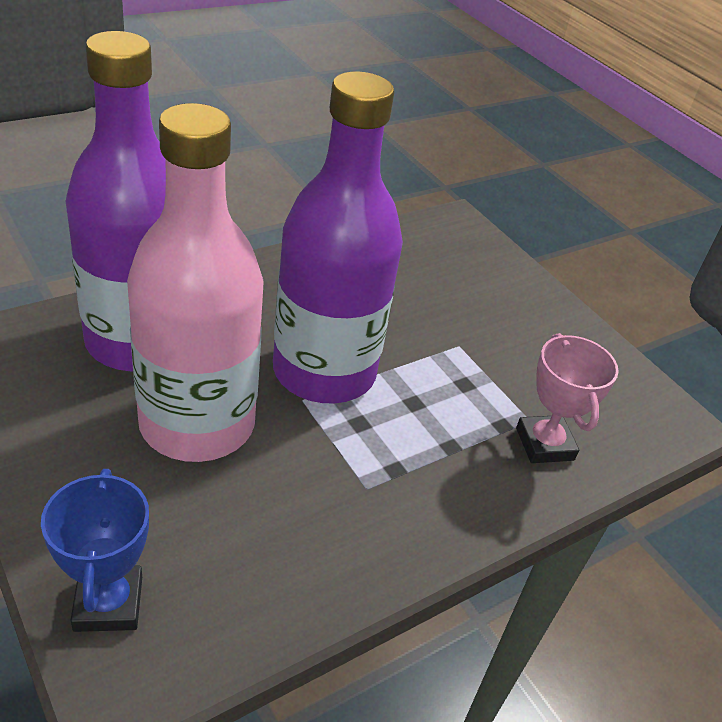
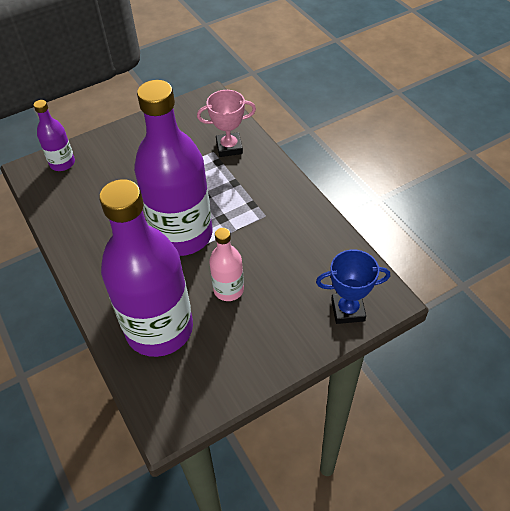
camera: 80 degrees left, 10 degrees up
(197, 424) = (228, 289): pink bottle -> pink bottle, size x0.47
(473, 248) = (62, 163): none -> purple bottle

